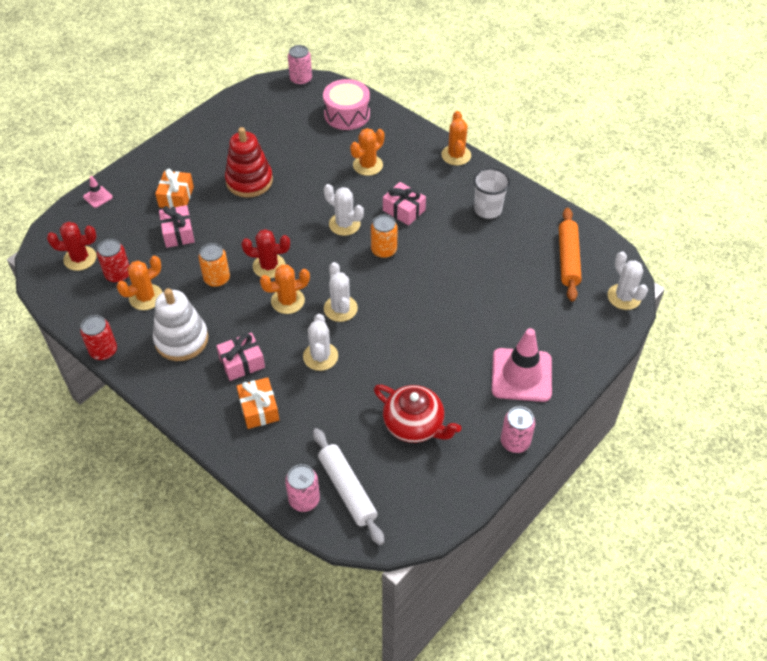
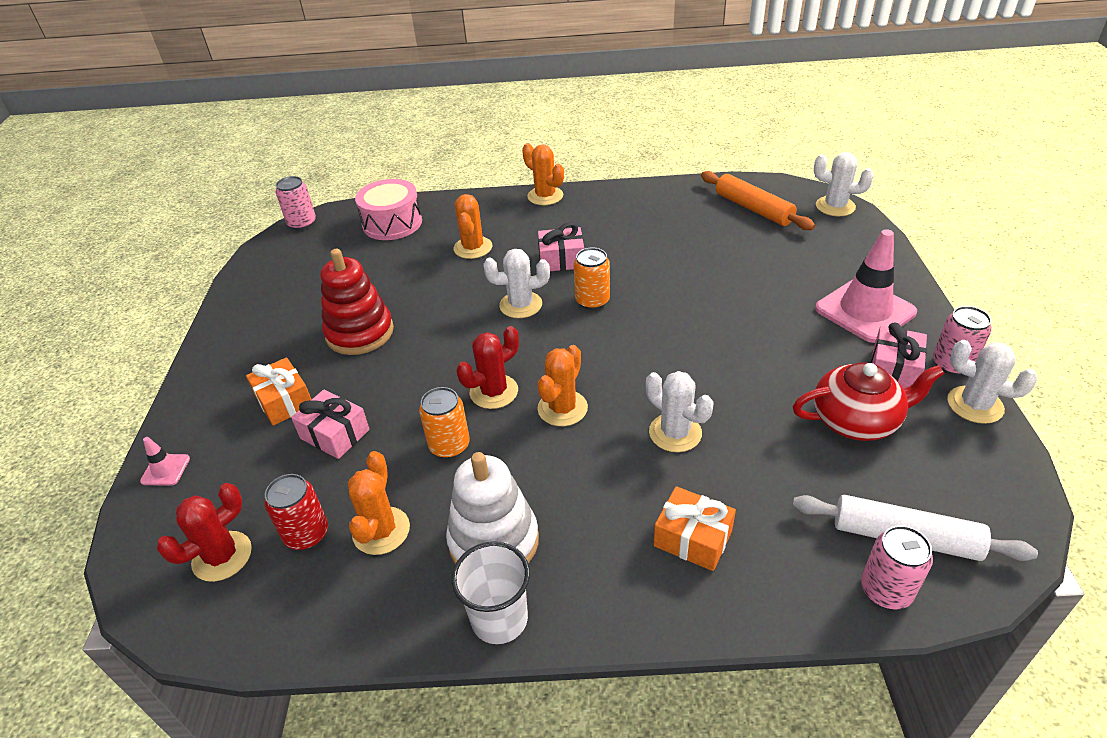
camera: 40 degrees left, 10 degrees down
(103, 351) = (402, 642): red can -> none
(242, 362) = (602, 506): pink gift -> pink gift (893, 369)
(340, 308) = (627, 376): white cactus -> white cactus (975, 405)
(488, 209) = (634, 216): white cup -> white cup (499, 619)

